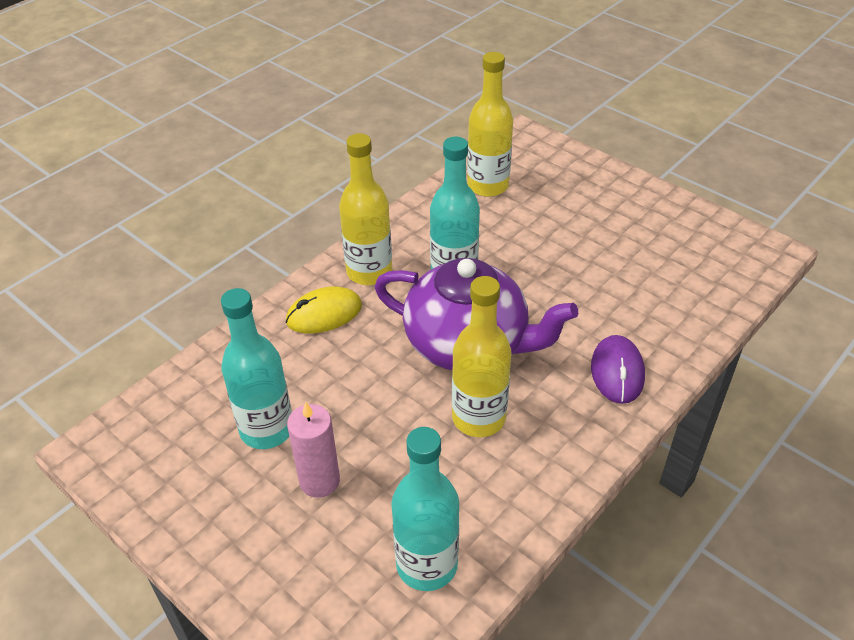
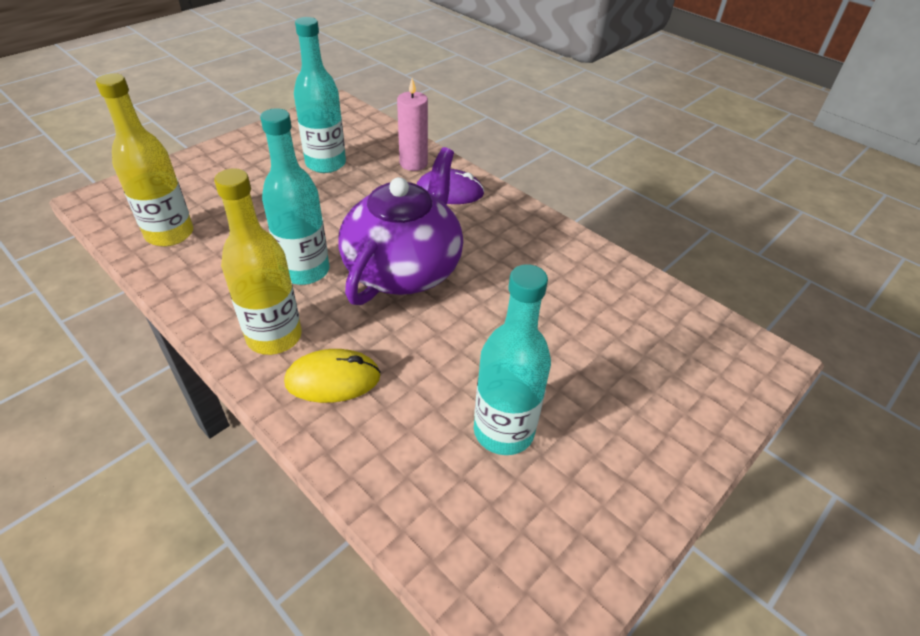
camera: 90 degrees left, 0 degrees up
(319, 481) = (568, 383): pink candle -> pink candle (413, 163)
(324, 314) = (333, 379): yellow mouse -> yellow mouse turned 75 degrees counterclockwise
(427, 565) = (644, 313): turquoise bottle -> turquoise bottle (325, 164)
(478, 418) = (493, 270): yellow bottle -> none

